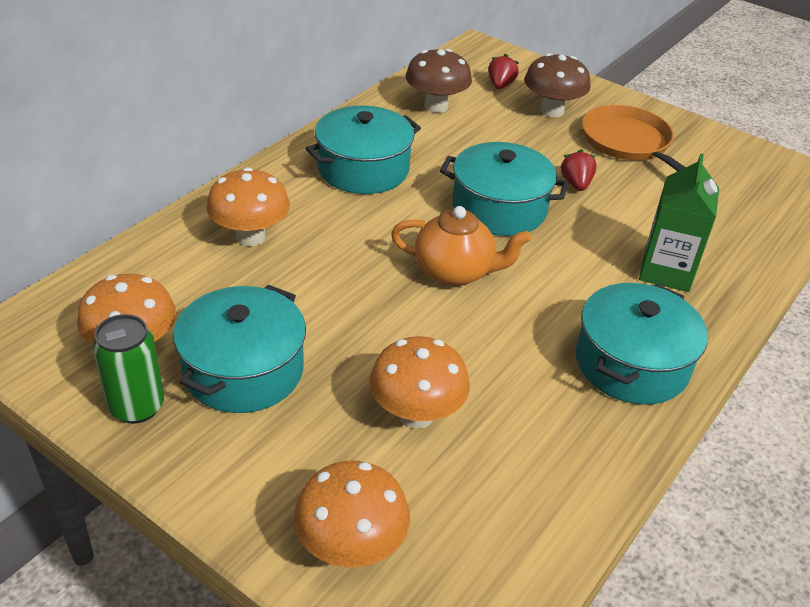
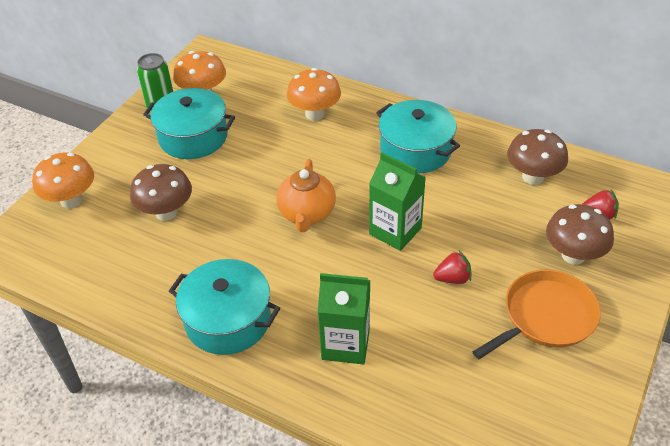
camera: 85 degrees right, 5 degrees up
(416, 414) = (166, 212): orange mushroom -> brown mushroom
(499, 208) = (395, 231): turquoise pot -> green carton

